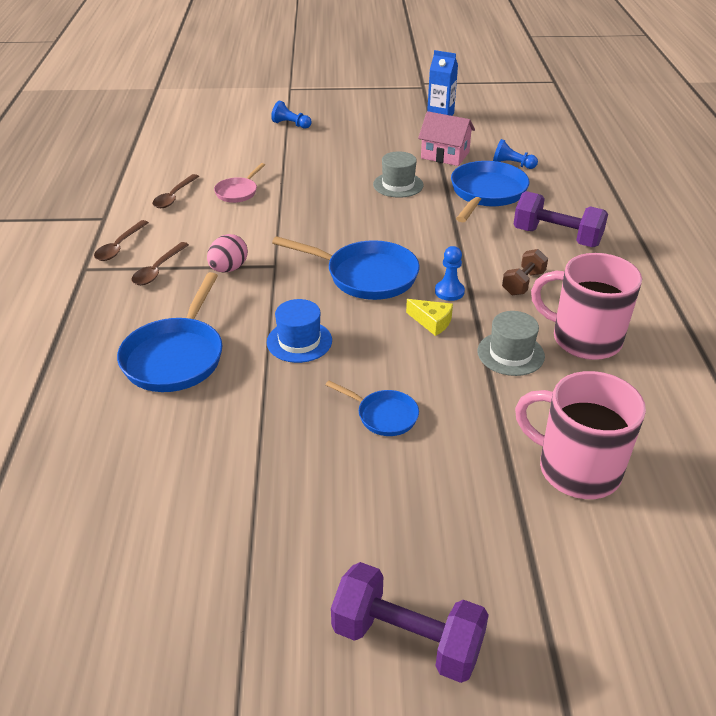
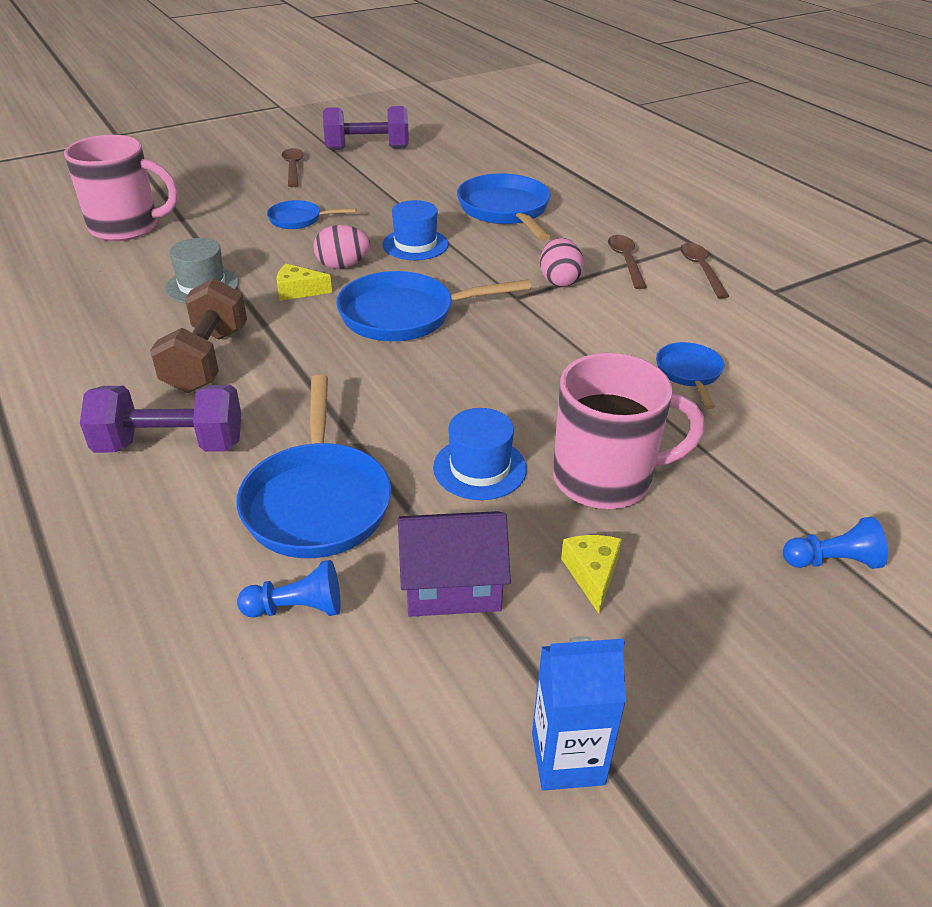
camera: 150 degrees right, 0 degrees up
(174, 196) = (753, 341): brown spoon -> brown spoon (293, 168)
(238, 192) = (689, 373): pink pan -> blue pan
(379, 337) = (343, 266): none -> pink egg
(386, 144) = (592, 574): none -> yellow cheese
(398, 185) = (479, 468): grey hat -> blue hat
(407, 640) = (224, 149): purple dumbbell -> purple dumbbell (367, 149)
(445, 155) = (452, 584): pink house -> purple house
(449, 292) = (296, 325): blue pawn -> none
(523, 283) = (207, 360): brown dumbbell -> brown dumbbell, size x1.65
(584, 339) = (122, 318): pink mug -> pink mug (605, 479)

